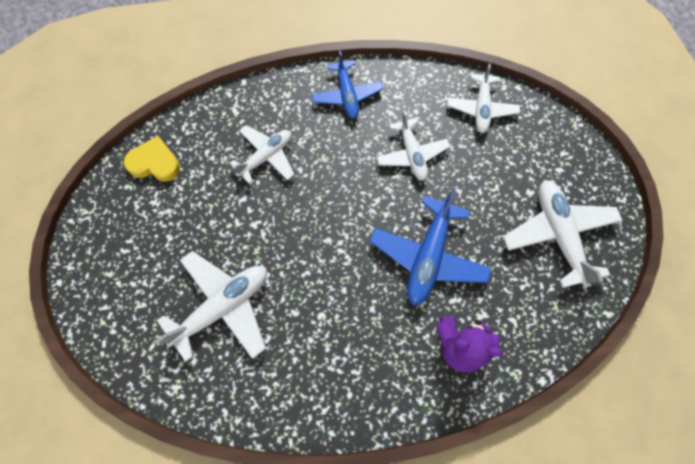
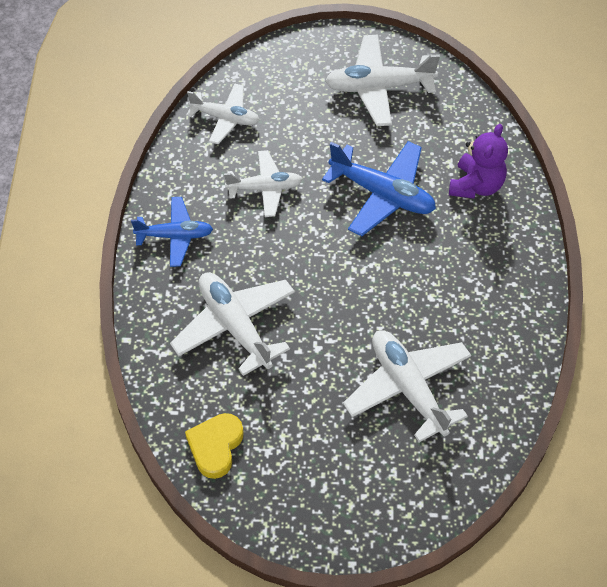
camera: 80 degrees left, 15 degrees down
(266, 156) = (235, 326): white plane -> white plane, size x1.53

